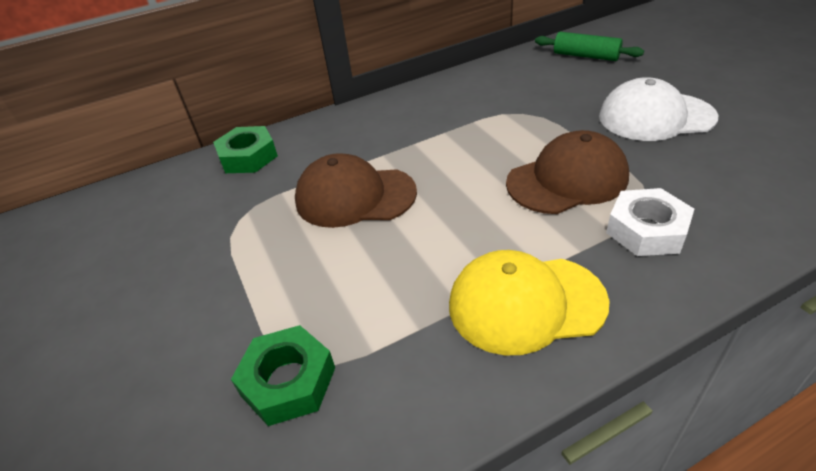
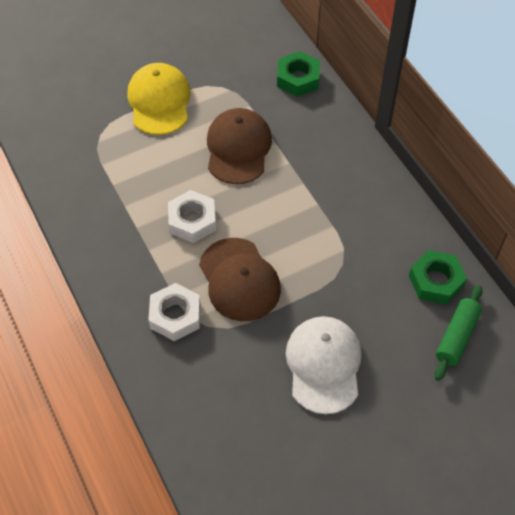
camera: 85 degrees right, 15 degrees up
(288, 381) = (89, 130): green nut -> green nut (436, 281)
(481, 228) = (192, 221): none -> white nut
(526, 303) = (122, 237): yellow cap -> yellow cap (159, 101)

